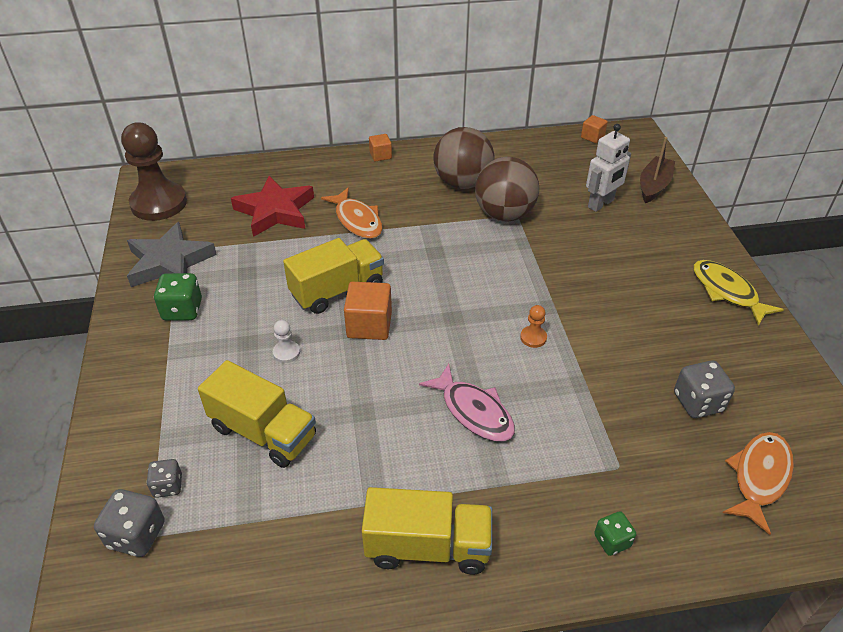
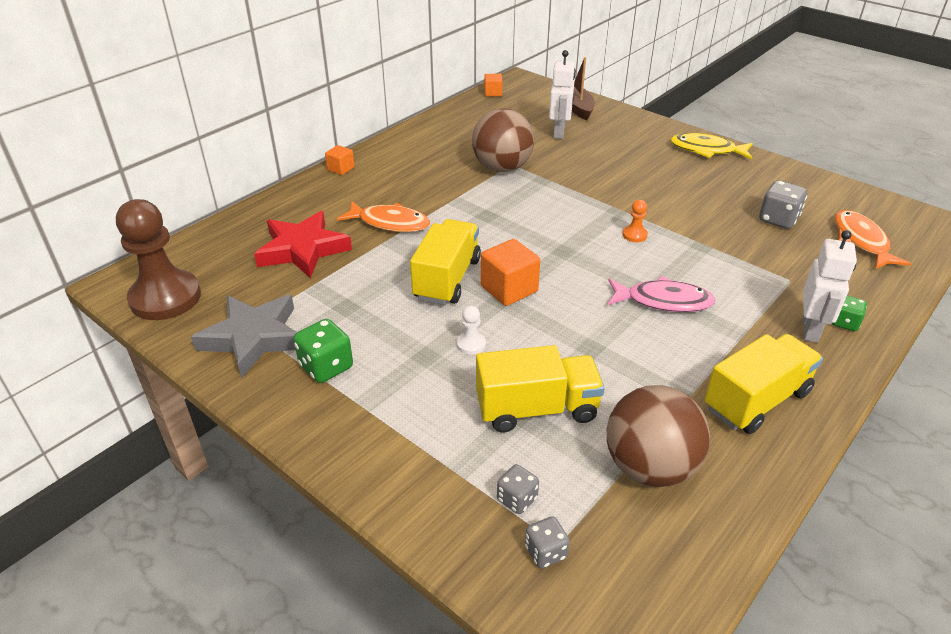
camera: 40 degrees left, 5 degrees down
(136, 535) = (545, 552): grey dice -> grey dice, size x0.63
(462, 183) = (439, 160): brown ball -> brown ball (649, 467)
(568, 523) = (810, 329): none -> white robot

